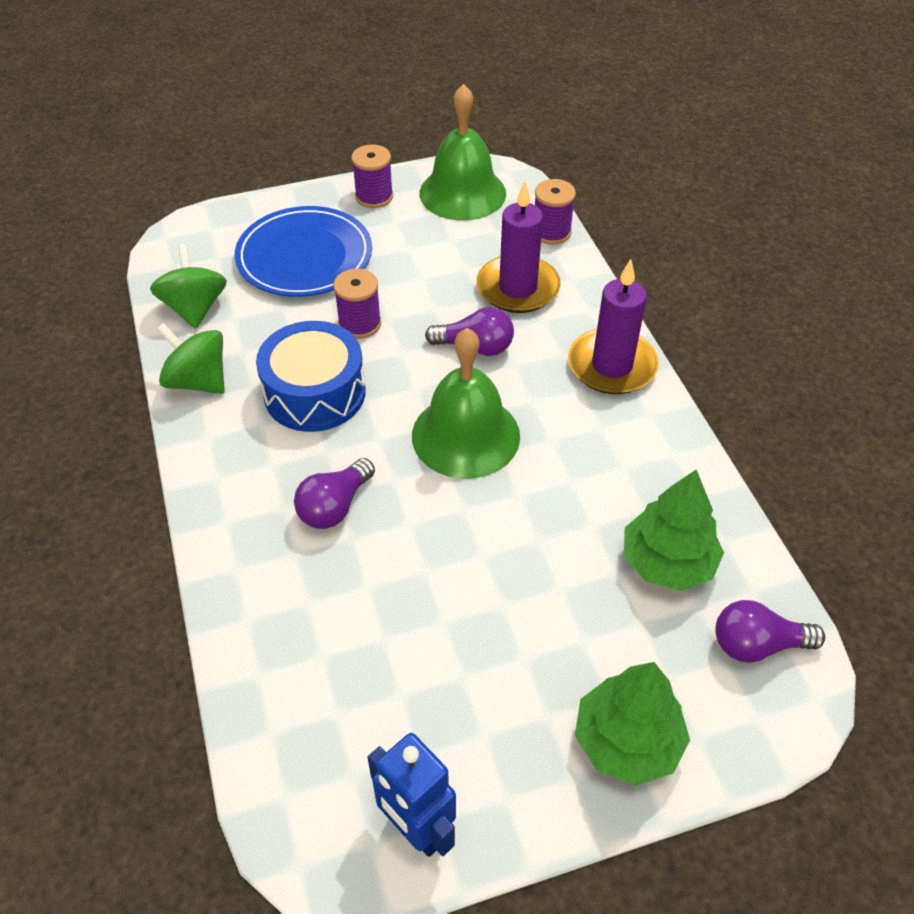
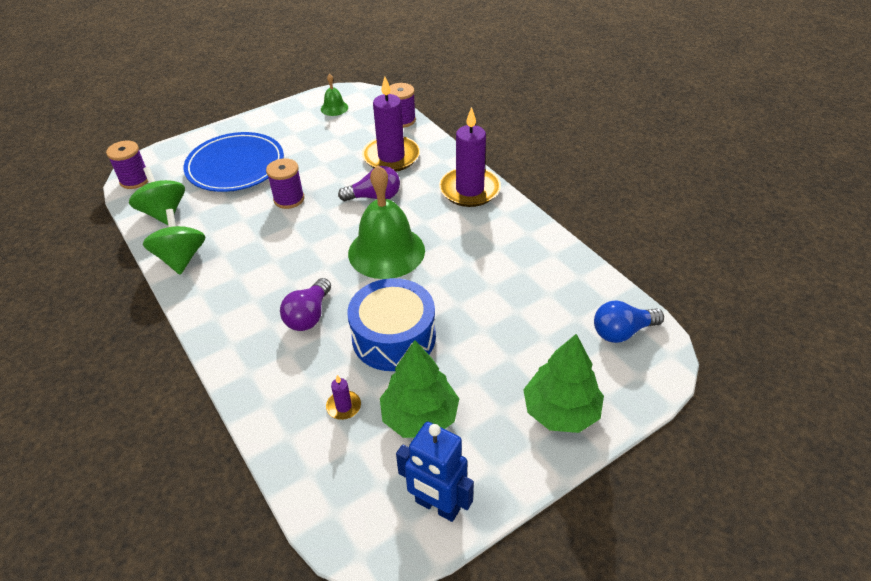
camera: 15 degrees left, 5 degrees down
(198, 381) = (181, 258): green spinning top -> green spinning top turned 60 degrees clockwise
(315, 393) = (270, 248): blue drum -> blue drum (394, 337)
(340, 651) = (343, 406): none -> purple candle
(374, 197) = (273, 121): purple spool -> purple spool (135, 180)
(462, 193) = (334, 108): green bell -> green bell, size x0.46
(667, 562) = (547, 297): green tree -> green tree (420, 417)
(756, 644) = (622, 332): purple light bulb -> blue light bulb

